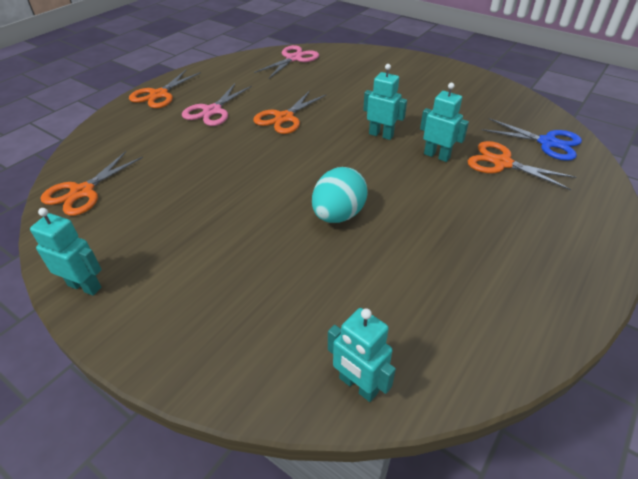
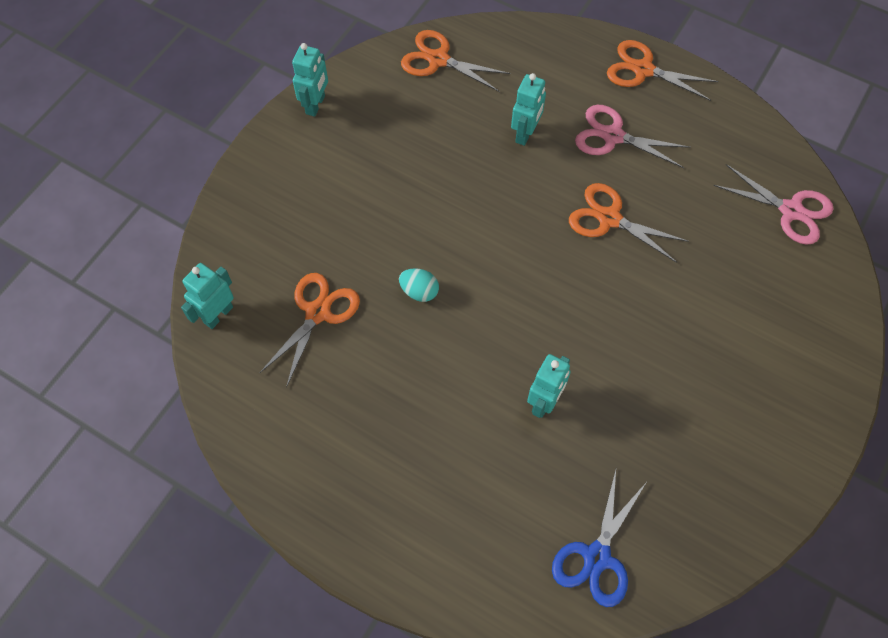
camera: 85 degrees right, 20 degrees up
(338, 215) = (419, 291): turquoise egg -> turquoise egg, size x0.57
(381, 135) = (585, 335): turquoise robot -> turquoise robot (525, 133)
(502, 163) = (537, 482): orange scissors -> orange scissors (318, 313)

